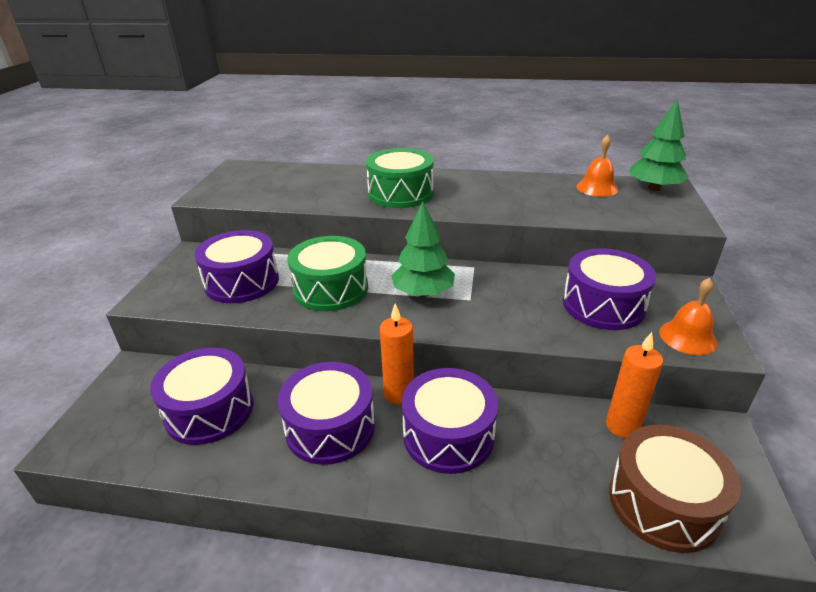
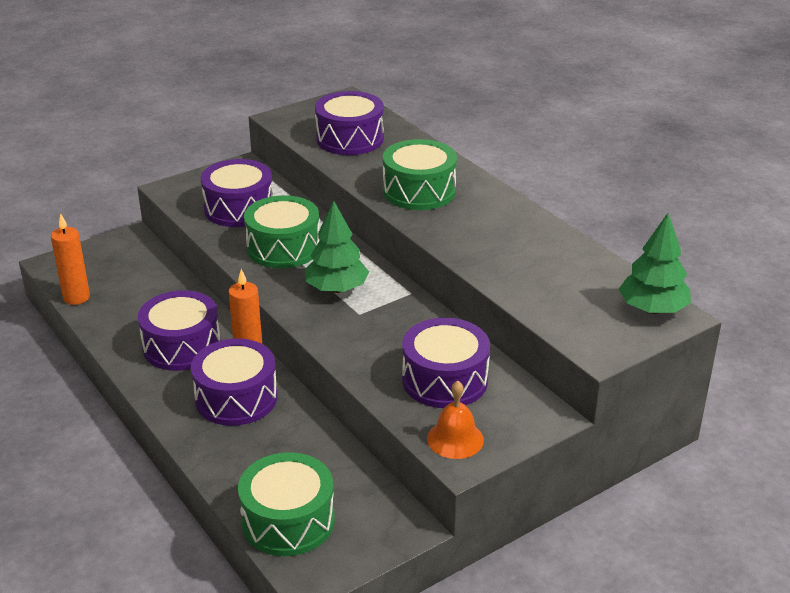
camera: 45 degrees right, 0 degrees up
(209, 410) = (137, 291): purple drum -> purple drum (350, 139)
(597, 188) = (598, 278): orange bell -> none
(622, 426) = (348, 474): orange candle -> orange candle (76, 297)
(663, 502) = (288, 521): brown drum -> green drum

